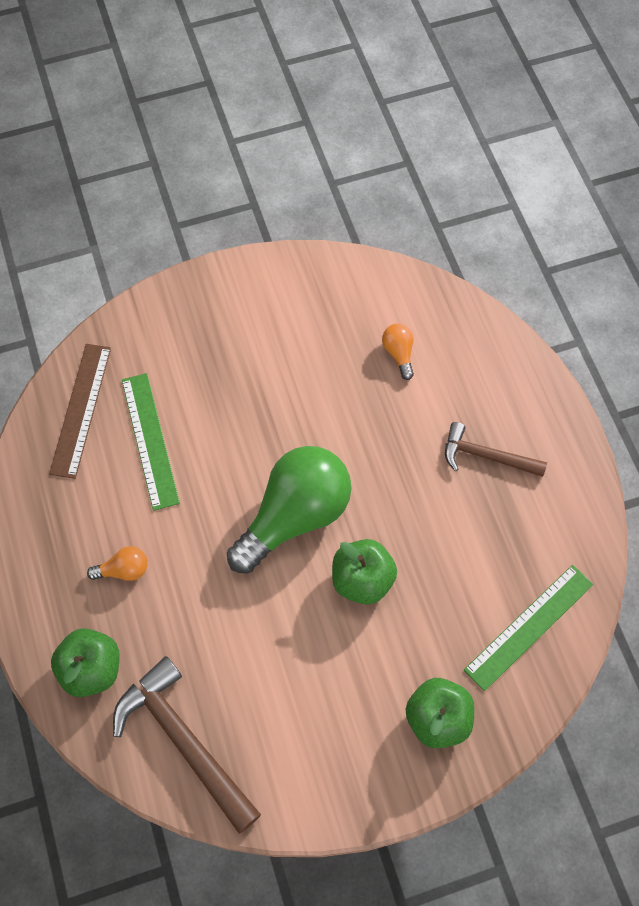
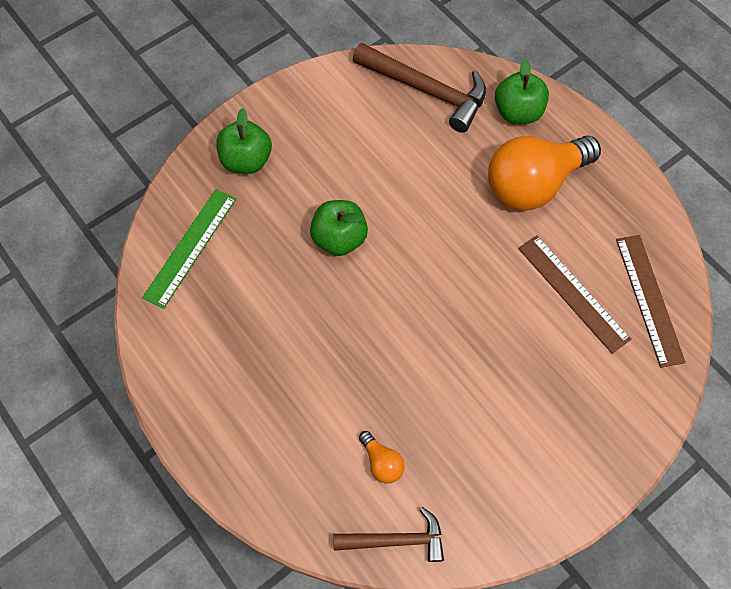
camera: 160 degrees right, 0 degrees up
(124, 570) = (533, 184): orange light bulb -> orange light bulb, size x2.43
(150, 440) = (573, 293): green ruler -> brown ruler
(294, 516) = (416, 271): green light bulb -> none
(486, 456) = (264, 382): brown hammer -> brown hammer (396, 540)

